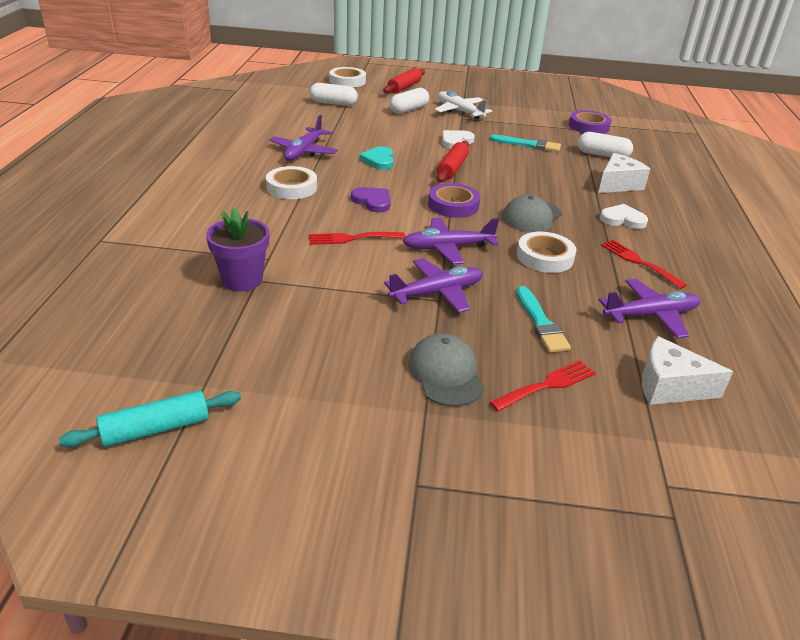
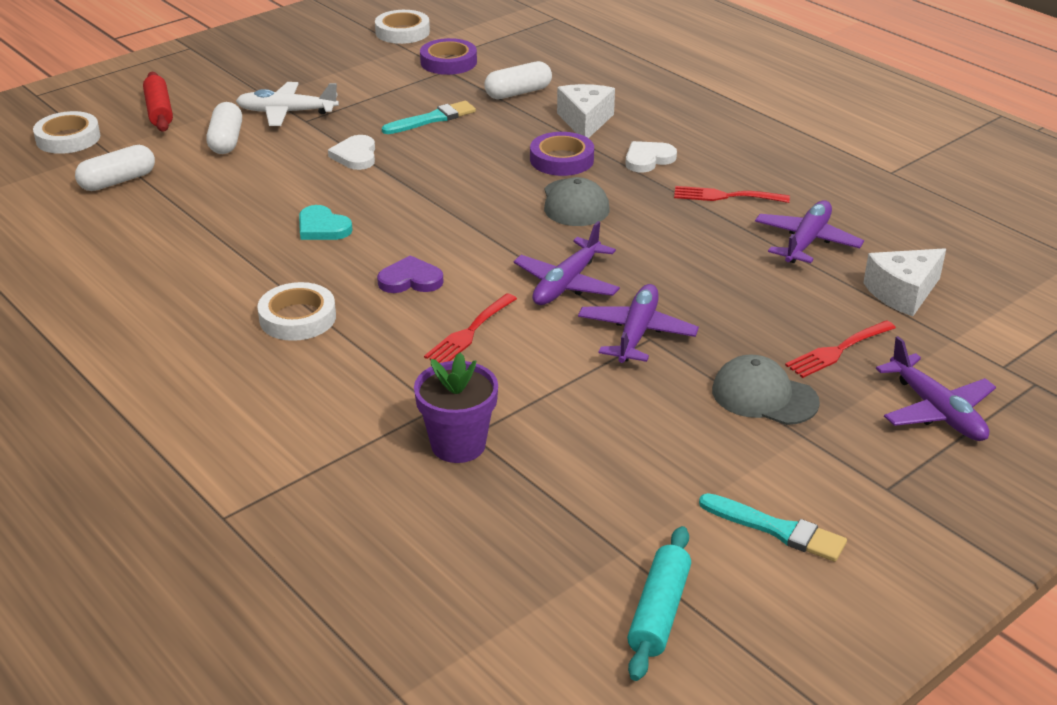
camera: 45 degrees left, 0 degrees up
(304, 151) = (218, 266): purple plane -> purple plane (936, 410)
(452, 168) = (413, 192): red rolling pin -> none
(453, 205) = (490, 235): purple tape -> purple tape (562, 160)
(540, 323) = (751, 303): turquoise brush -> turquoise brush (777, 529)
(545, 257) = (654, 239): white tape -> white tape (402, 32)
(547, 385) = (837, 351): red fork -> red fork turned 135 degrees counterclockwise

